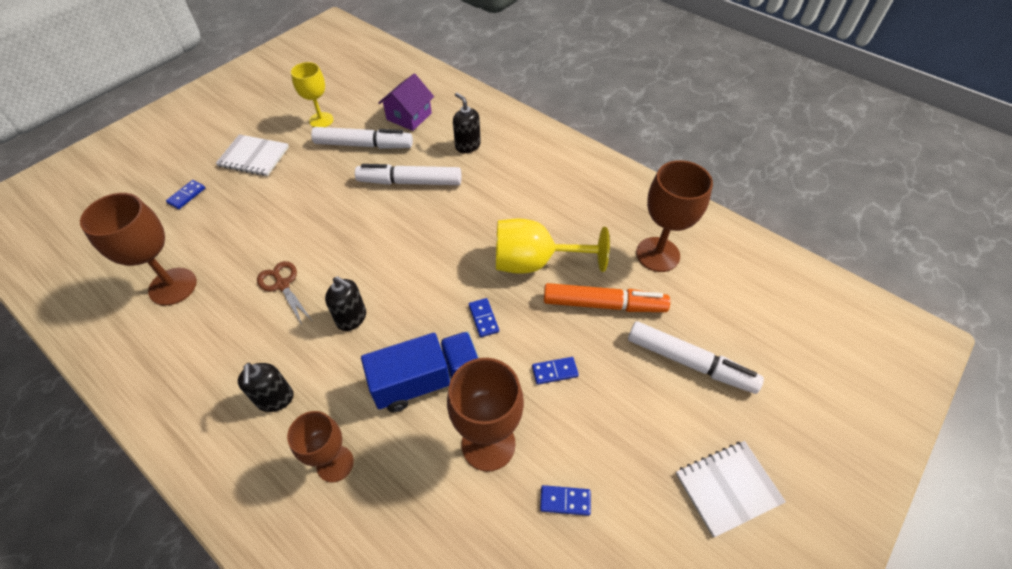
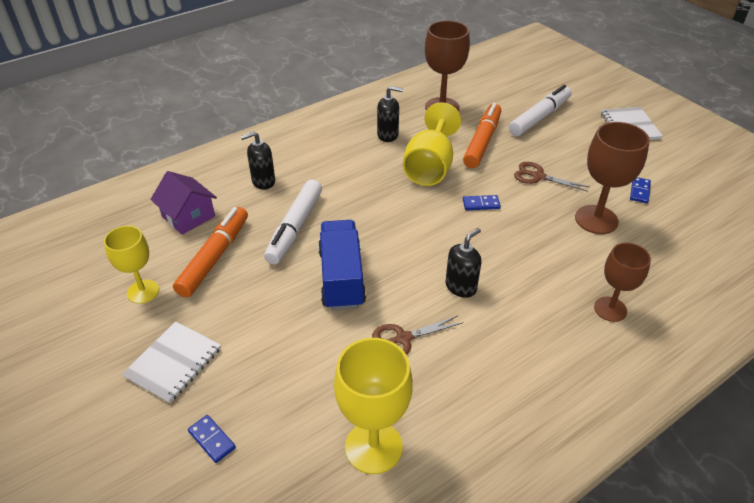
camera: 75 degrees left, 10 degrees down
(173, 286) = (373, 447): brown goblet -> yellow goblet
(275, 399) = (543, 348): black soap dispenser -> black soap dispenser (388, 135)
(364, 145) = (214, 257): white marker -> orange marker
(426, 381) = (537, 245): blue truck -> blue truck (341, 278)
(554, 371) = (538, 176): blue domino -> brown scissors

